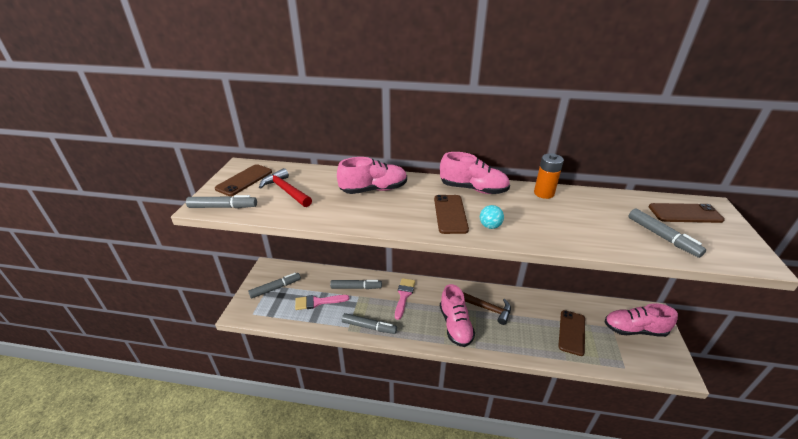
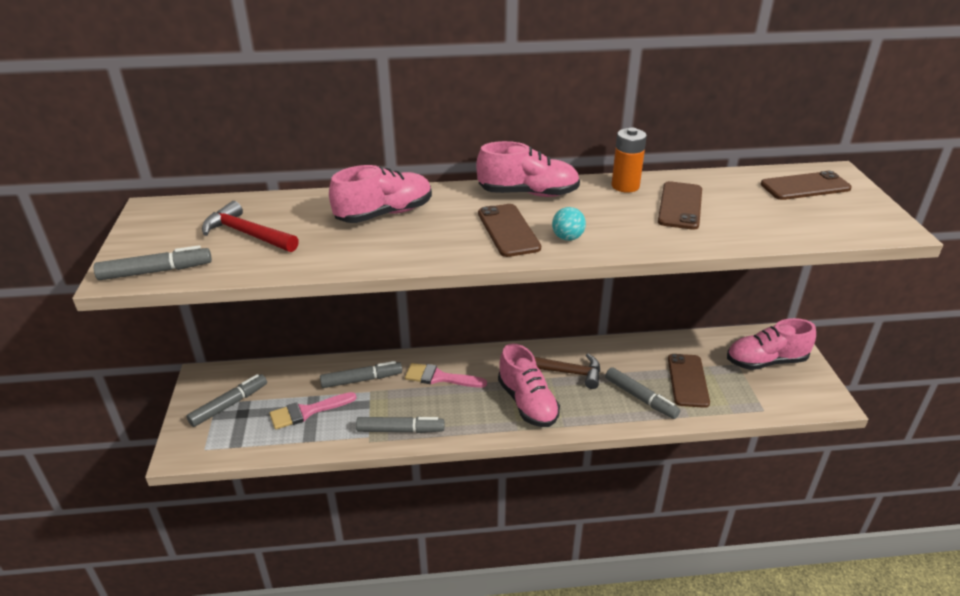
camera: 15 degrees left, 0 degrees up
(244, 180) = (170, 228): brown phone -> brown phone (680, 206)
(404, 295) = (439, 377): pink brush -> pink brush turned 75 degrees counterclockwise
(662, 237) = (784, 218): grey marker -> grey marker (640, 398)

